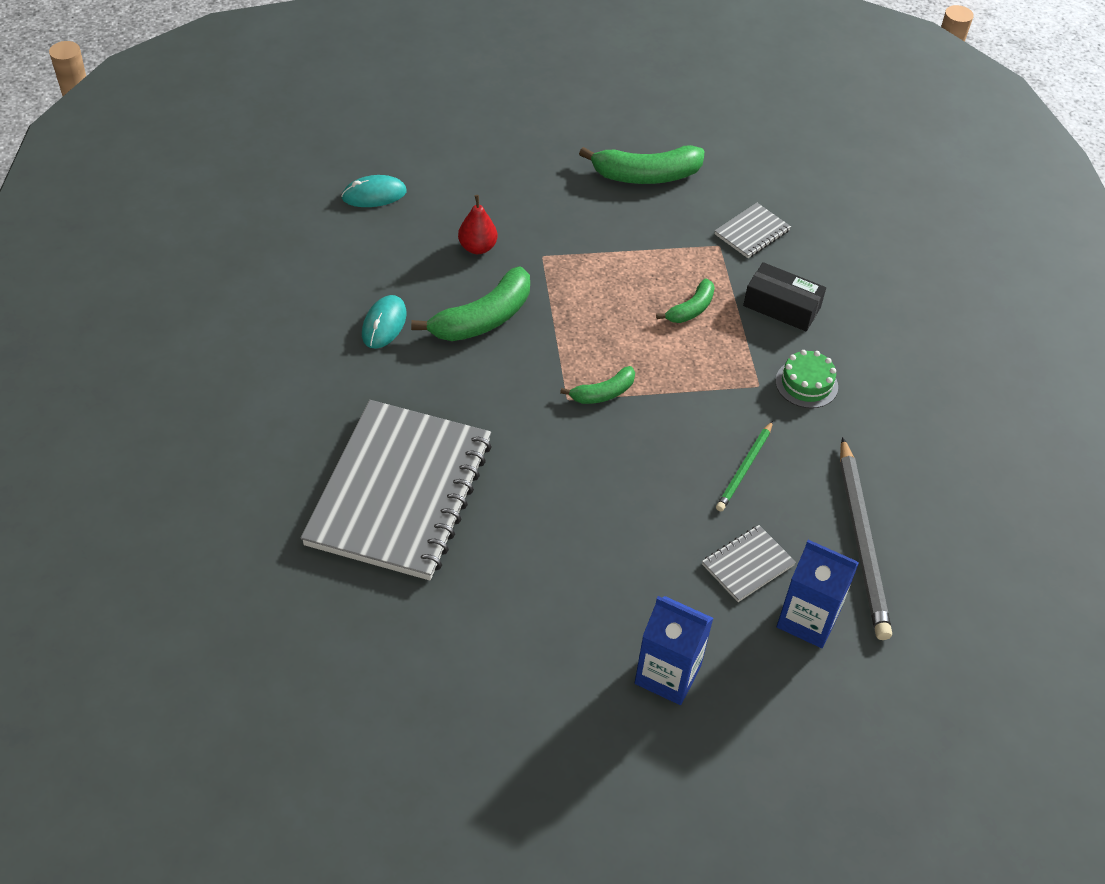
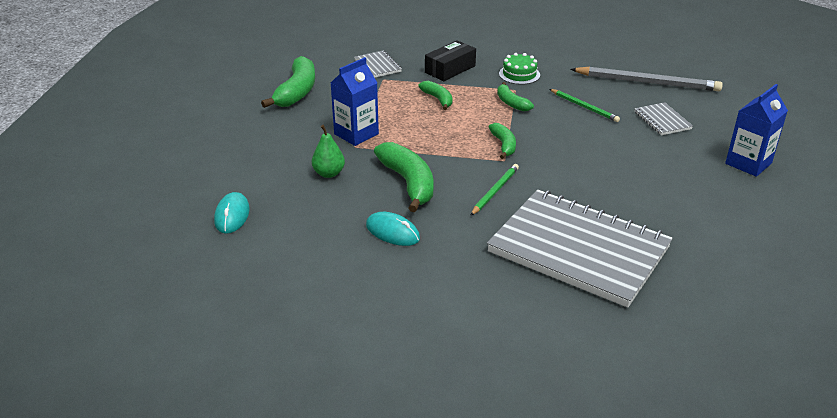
camera: 70 degrees left, 15 degrees down
(477, 247) = (329, 173): red pear -> green pear
(494, 399) = (495, 191): none -> green pencil
(717, 386) = (511, 103): none -> green banana
(808, 619) = (705, 109): blue carton -> blue carton (356, 134)

